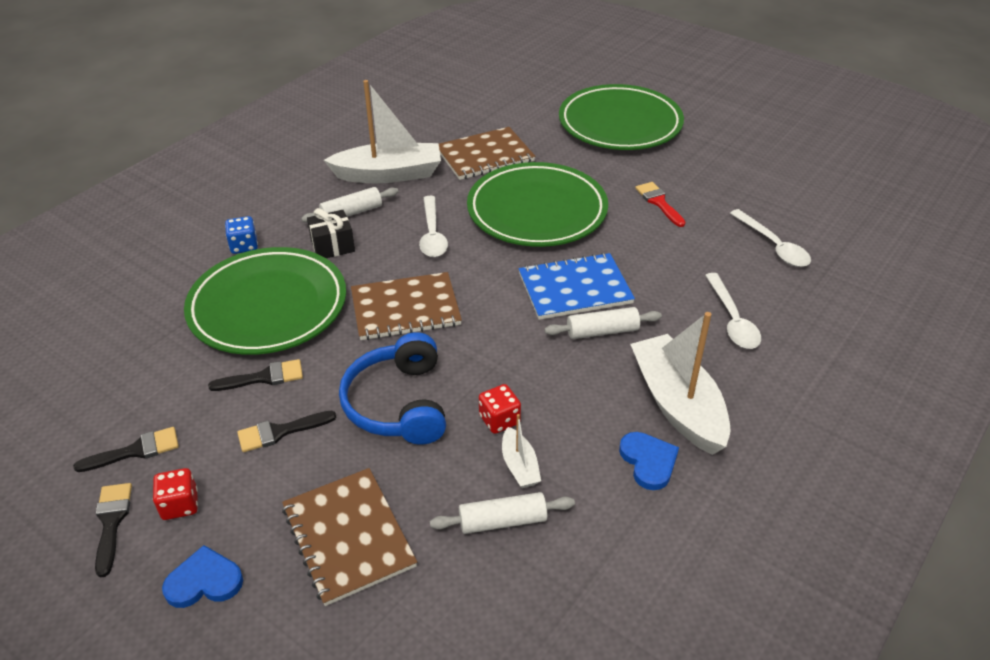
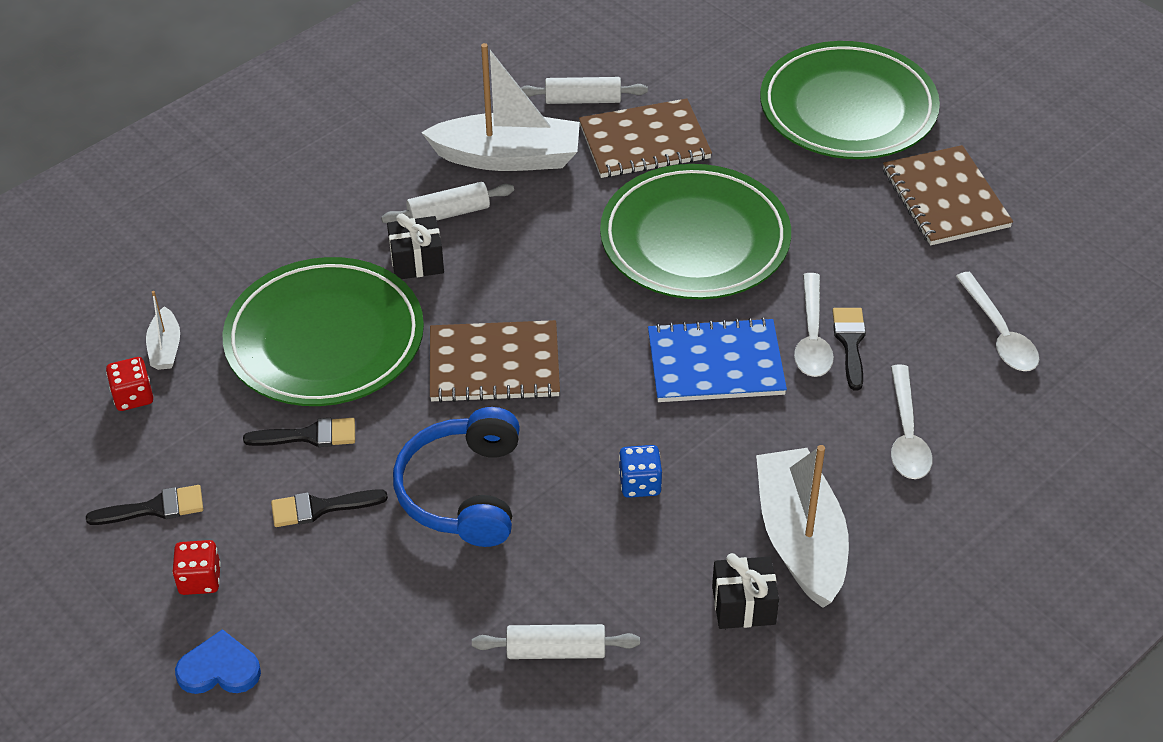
camera: 10 degrees right, 5 degrees up
(112, 522) = (125, 588): black brush -> black brush (850, 343)
(244, 246) = (304, 247): blue dice -> blue dice (640, 484)
(349, 536) = (381, 643): brown notebook -> brown notebook (945, 198)
(432, 234) = (548, 259): white spoon -> white spoon (812, 337)
(499, 420) = (579, 529): red dice -> red dice (133, 396)
(519, 466) = (590, 588): white boat -> white boat (165, 348)
(602, 331) = (734, 429): white rolling pin -> white rolling pin (583, 100)
(648, 461) = (743, 605): blue heart -> black gift
(659, 202) = (864, 246): red brush -> none

